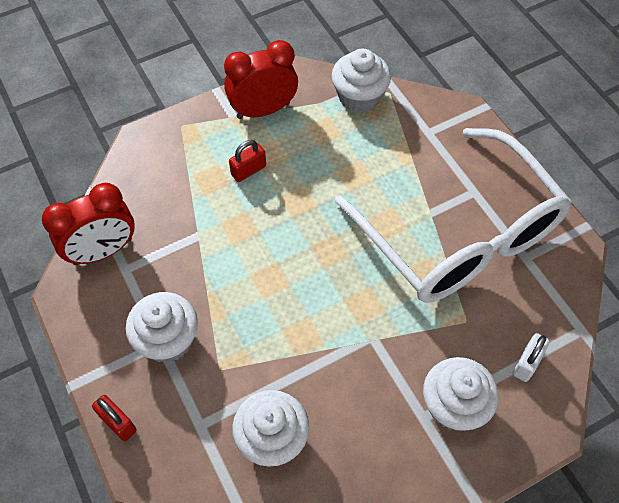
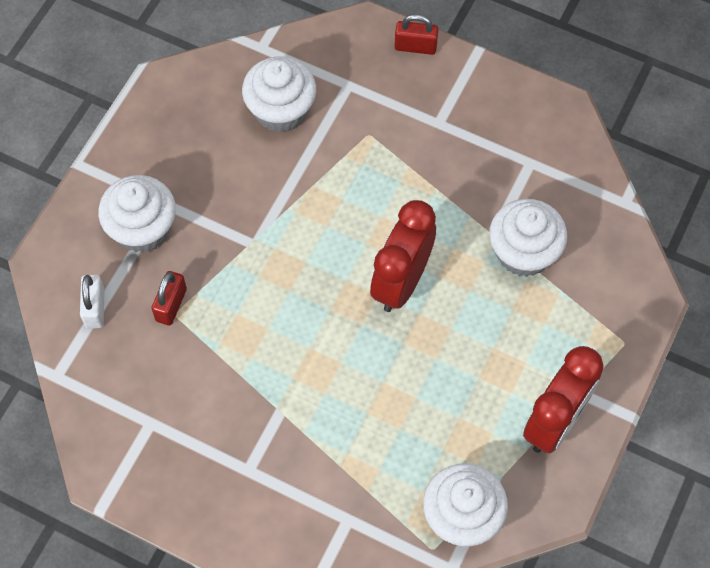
camera: 145 degrees right, 5 degrees up
(103, 251) = (566, 164): red clock -> red clock (401, 282)
(168, 340) = (434, 129): white cupcake -> white cupcake (523, 252)
(248, 170) = (506, 336): red padlock -> red padlock (171, 305)
(460, 235) = (233, 403): white glasses -> none

